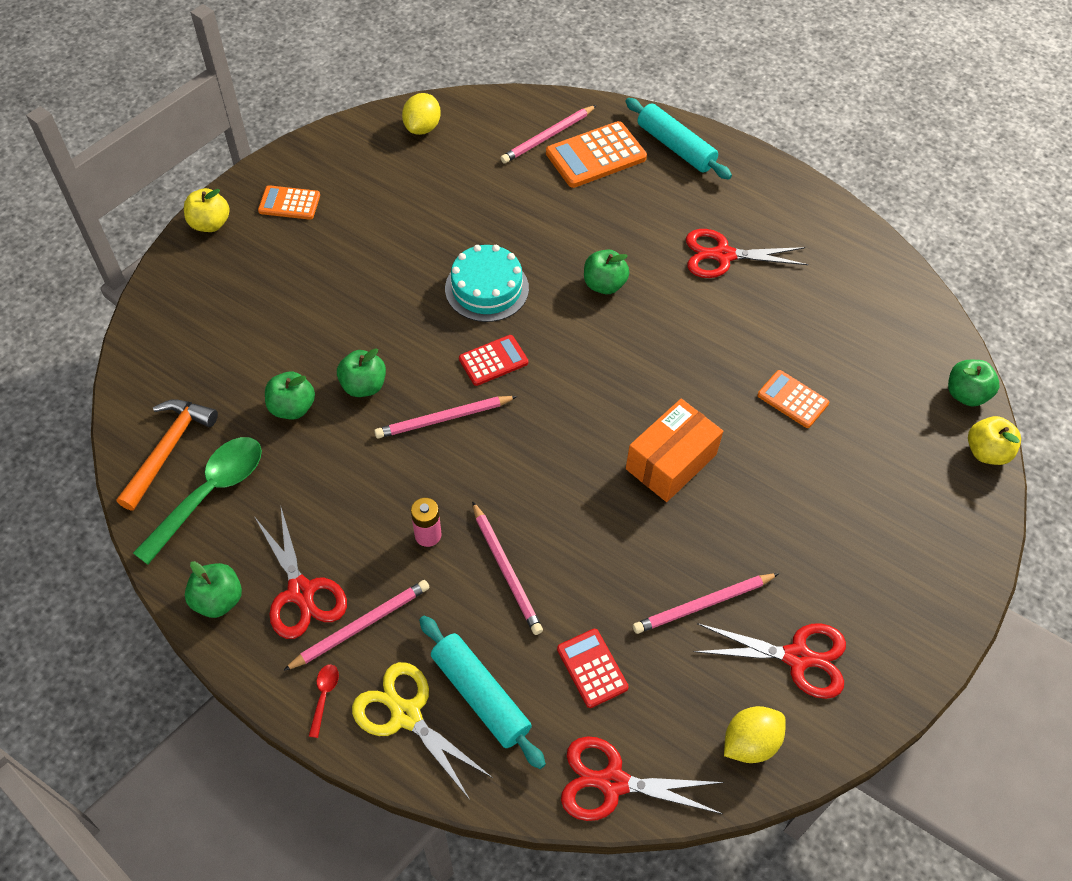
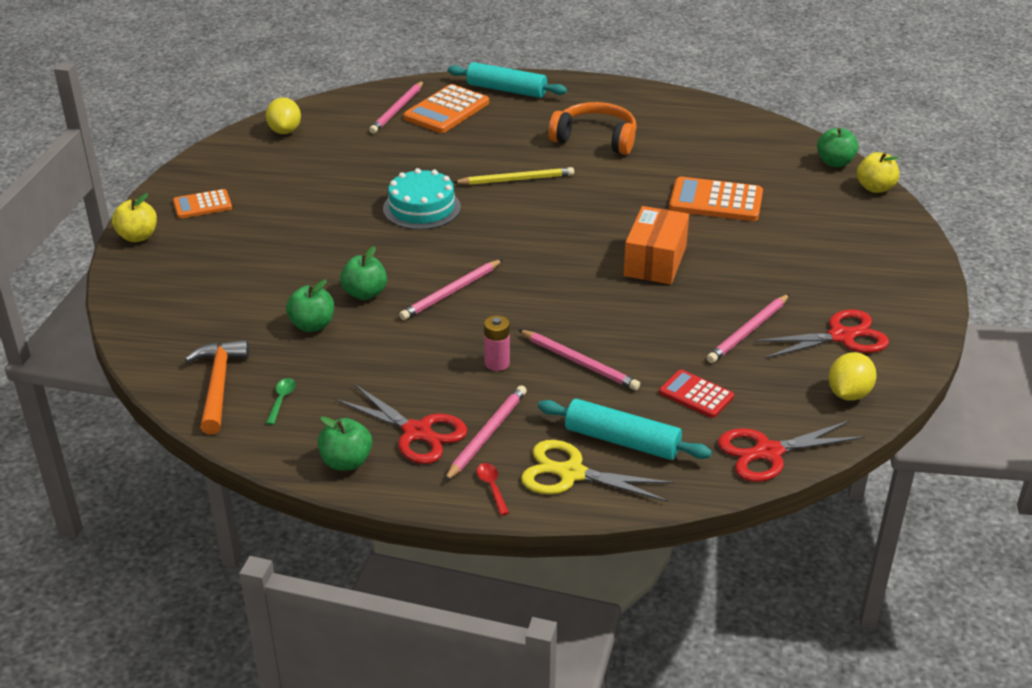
camera: 25 degrees left, 20 degrees down
(210, 493) = (281, 400): green spoon -> green spoon, size x0.41
(493, 361) = (464, 247): red calculator -> none
(604, 285) = (516, 179): green apple -> yellow pencil
(723, 255) = (595, 139): red scissors -> orange headphones
(792, 399) = (716, 201): orange calculator -> orange calculator, size x1.64

